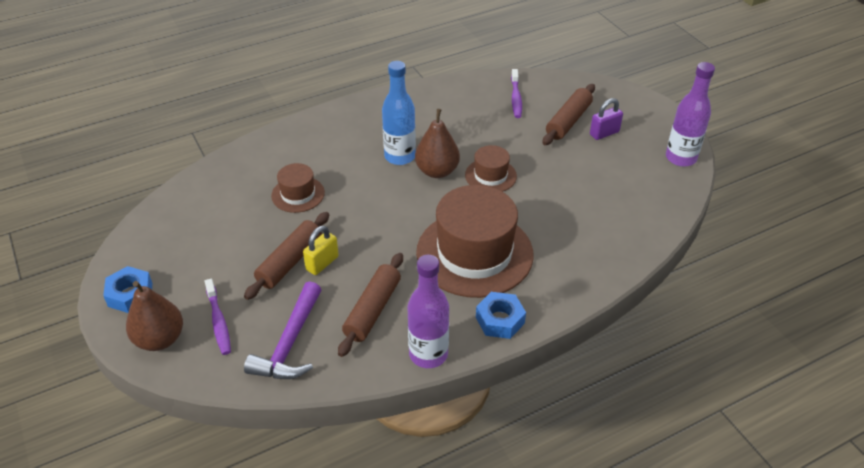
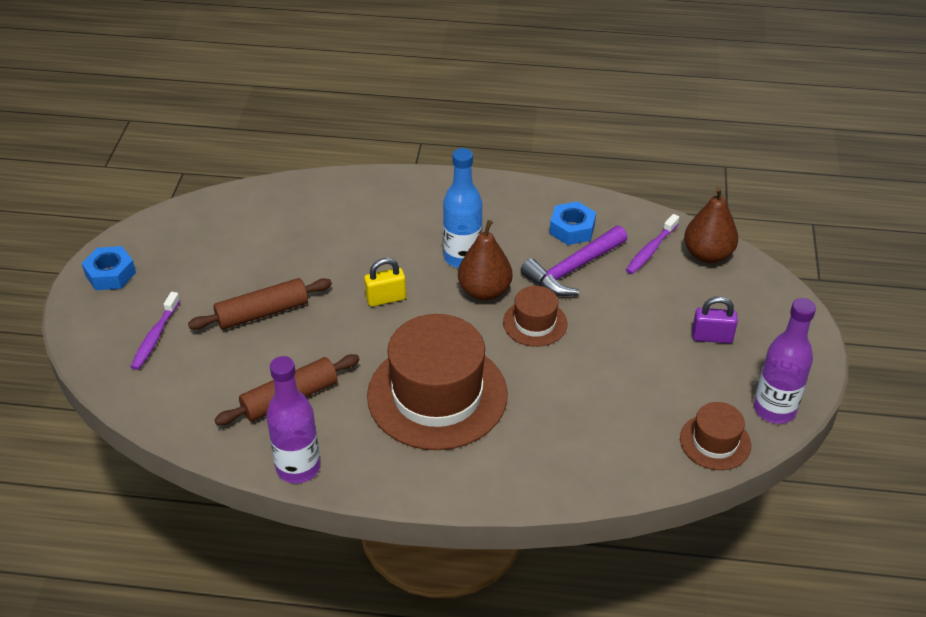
camera: 35 degrees right, 0 degrees up
(160, 339) = (98, 327): brown pear -> brown pear (707, 254)
(289, 343) = (192, 389): purple hammer -> purple hammer (572, 269)
(298, 194) = (330, 250): brown hat -> brown hat (715, 442)
(322, 263) = (288, 329): yellow padlock -> yellow padlock (386, 298)
(500, 320) = (395, 474): blue nut -> blue nut (572, 229)
(568, 121) = (684, 304): brown rolling pin -> none

